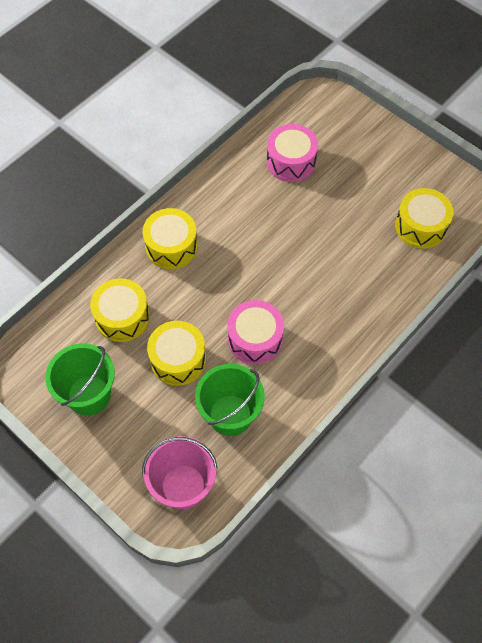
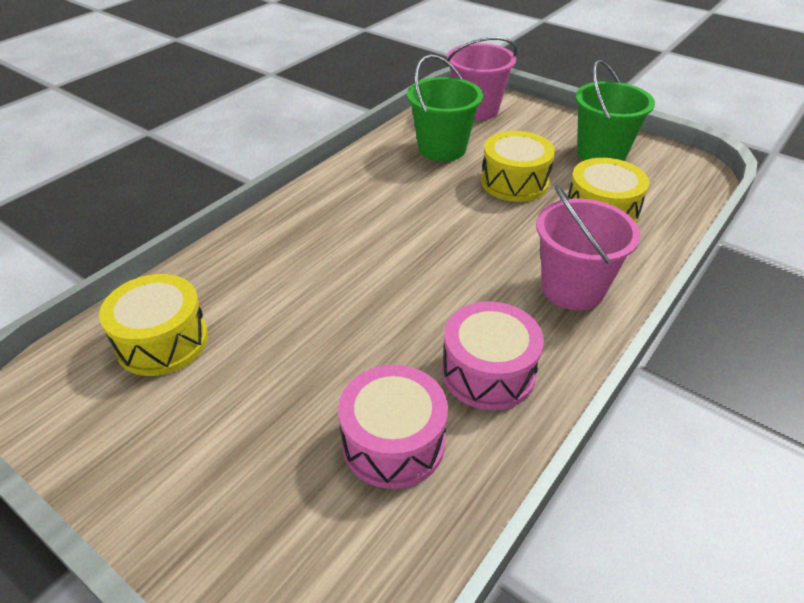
camera: 175 degrees right, 20 degrees down
(171, 246) = (572, 288): yellow drum -> pink bucket
(255, 339) = (425, 203): pink drum -> pink drum (488, 372)

